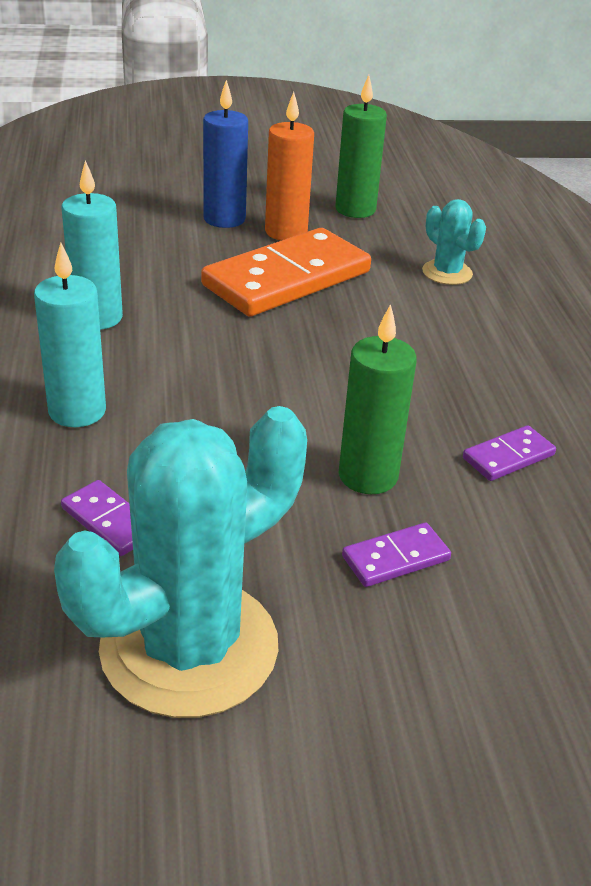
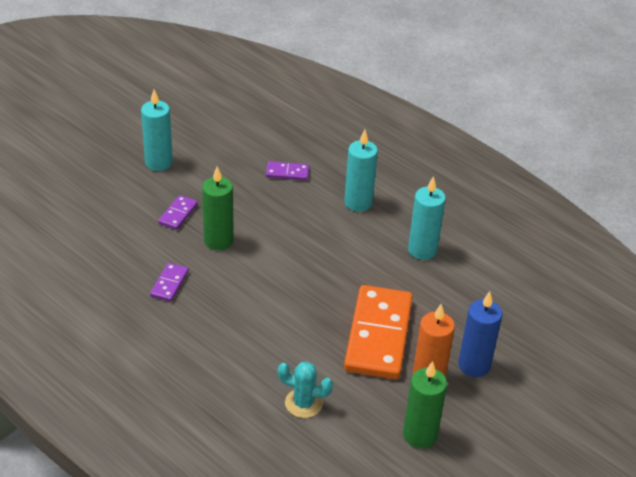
camera: 140 degrees right, 5 degrees up
(189, 647) = (215, 154): turquoise cactus -> none
(331, 702) = (158, 162): none -> turquoise candle

